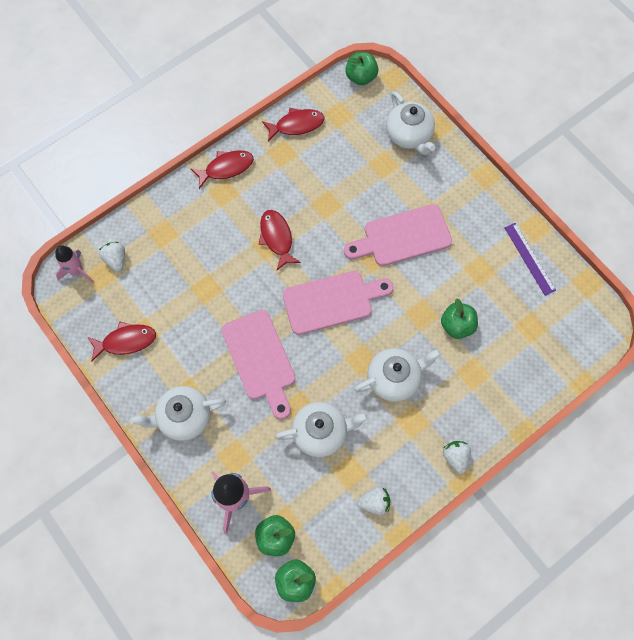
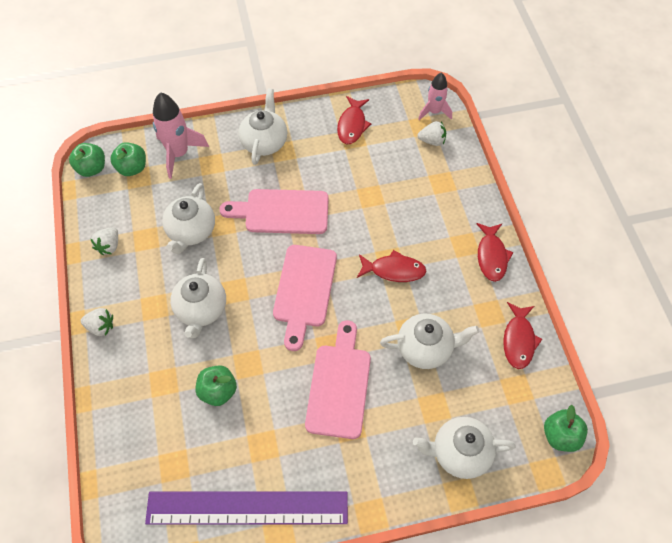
camera: 115 degrees right, 10 degrees down
(338, 187) = (425, 348): none -> white teapot
(529, 258) = (247, 508): purple ruler -> purple ruler, size x2.00

